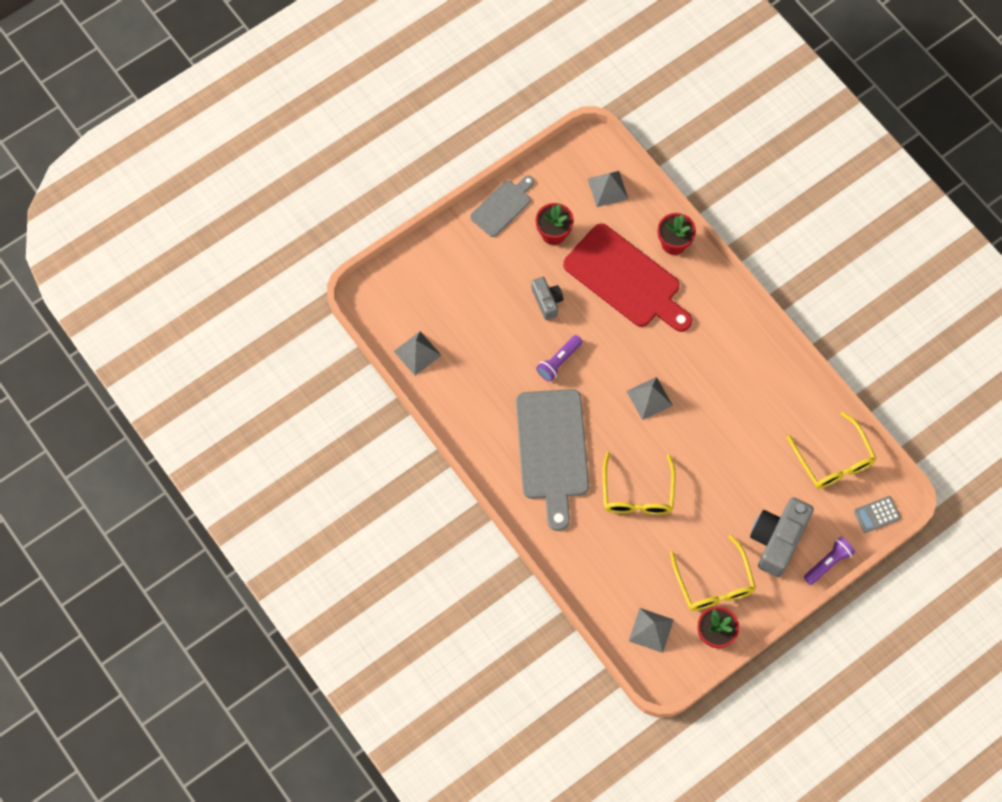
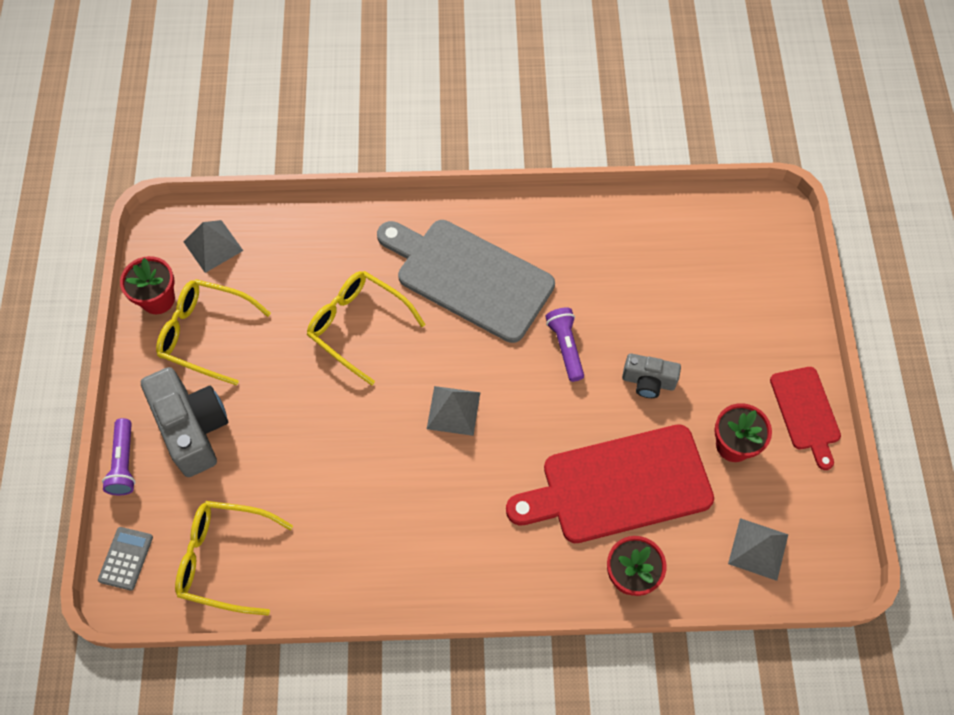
camera: 125 degrees right, 5 degrees down
(417, 353) = (673, 220): grey pyramid -> none
(502, 206) = (806, 412): grey cutting board -> red cutting board

